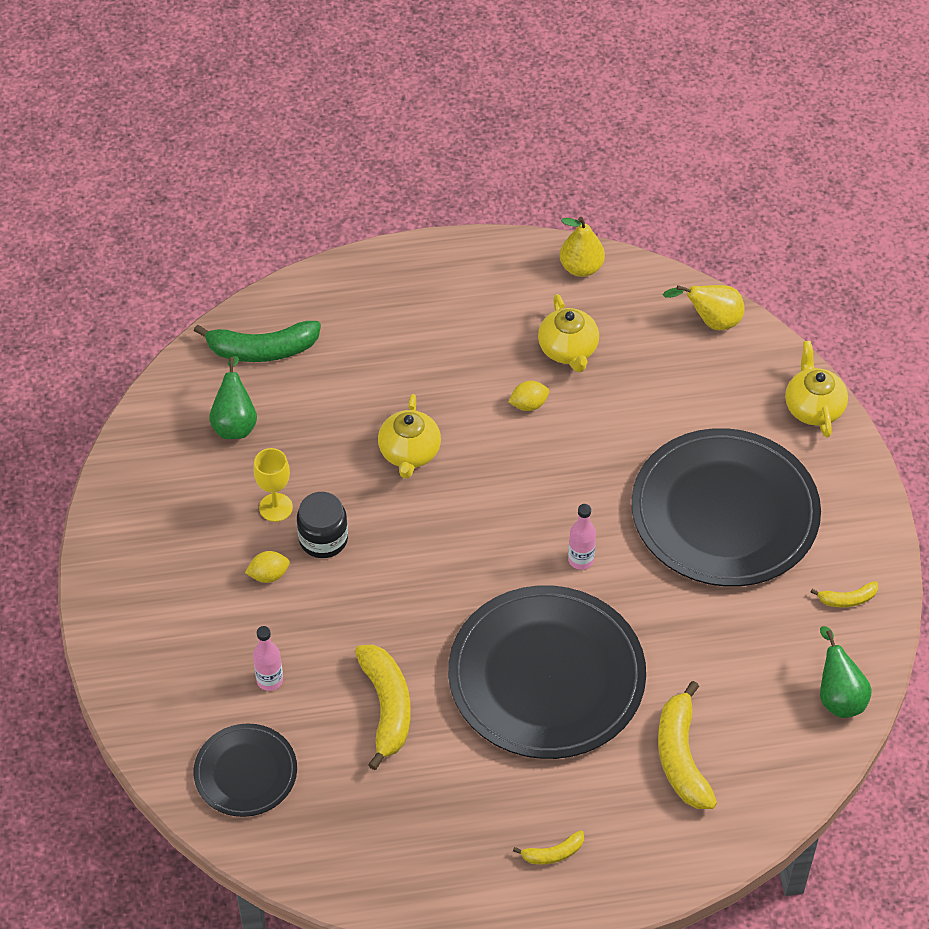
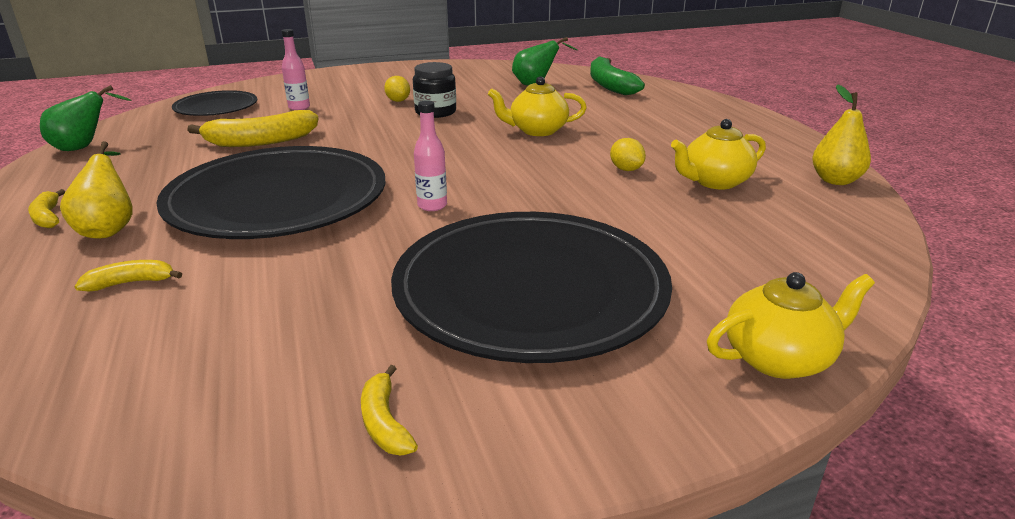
camera: 80 degrees right, 25 degrees down
(275, 507) = (462, 98): yellow goblet -> none
(681, 756) = (131, 283): yellow banana -> yellow banana, size x0.51
(711, 321) = (852, 260): yellow pear -> yellow pear (109, 229)
(838, 696) = (175, 423): green pear -> green pear (84, 147)

